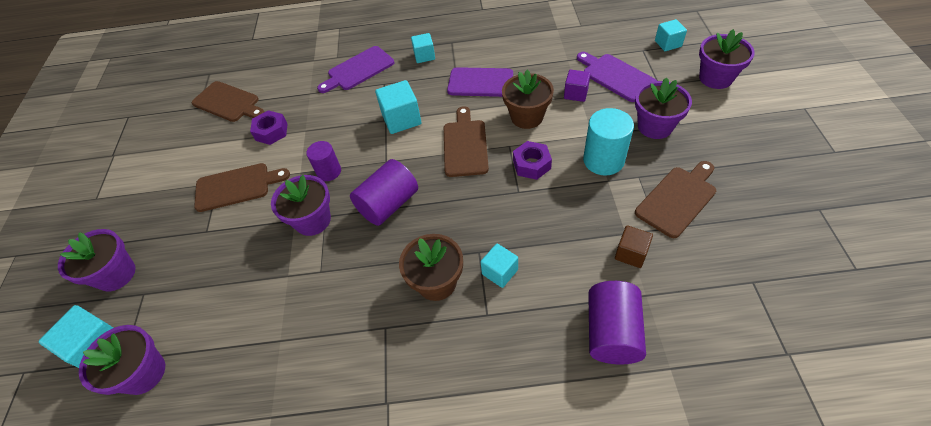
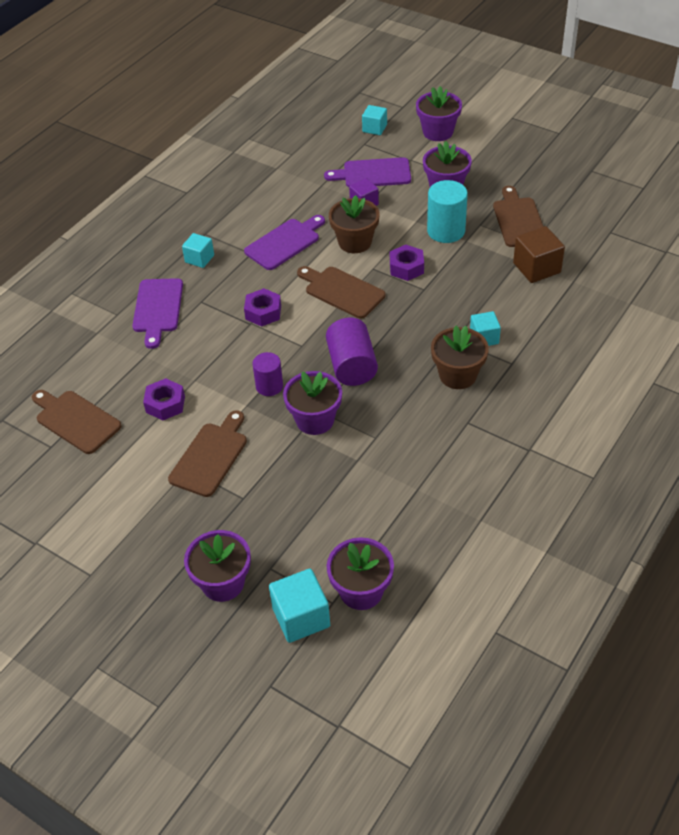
camera: 55 degrees left, 5 degrees down
(228, 102) = (75, 420): brown cutting board -> brown cutting board turned 120 degrees counterclockwise
(401, 119) = (263, 312): turquoise cube -> purple nut
(612, 332) = (583, 312): purple cylinder -> none
(631, 253) = (536, 268): brown cube -> brown cube, size x1.56

